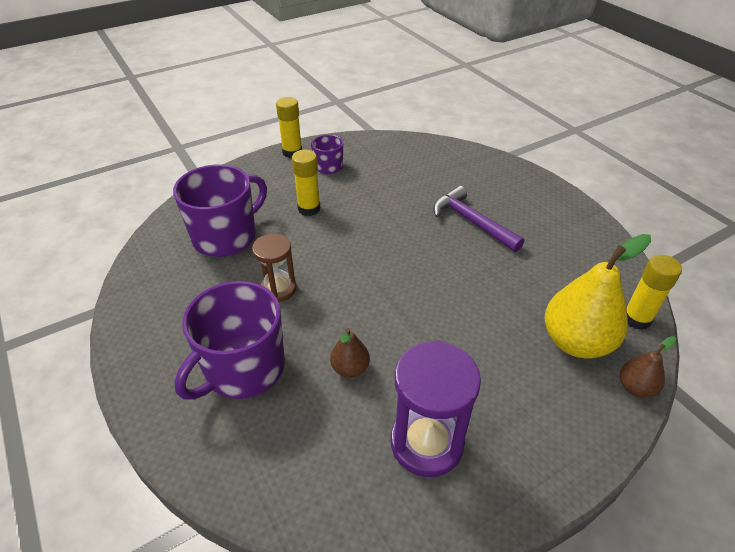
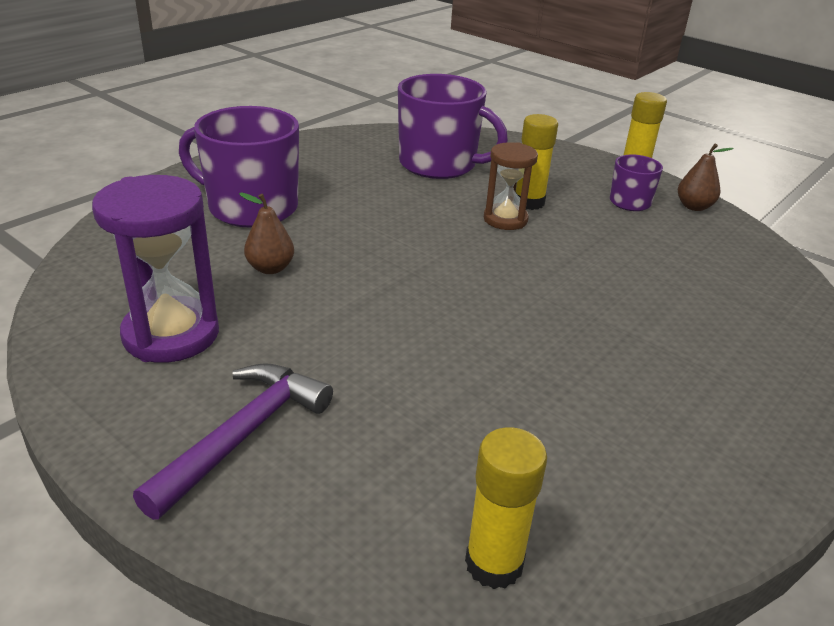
camera: 70 degrees right, 10 degrees down
(278, 289) = (374, 207): brown hourglass -> brown hourglass (505, 219)
(471, 222) = (618, 337): purple hammer -> purple hammer (243, 435)
(576, 342) = (394, 472): yellow pear -> none
(635, 388) = (313, 554): brown pear -> brown pear (694, 207)

